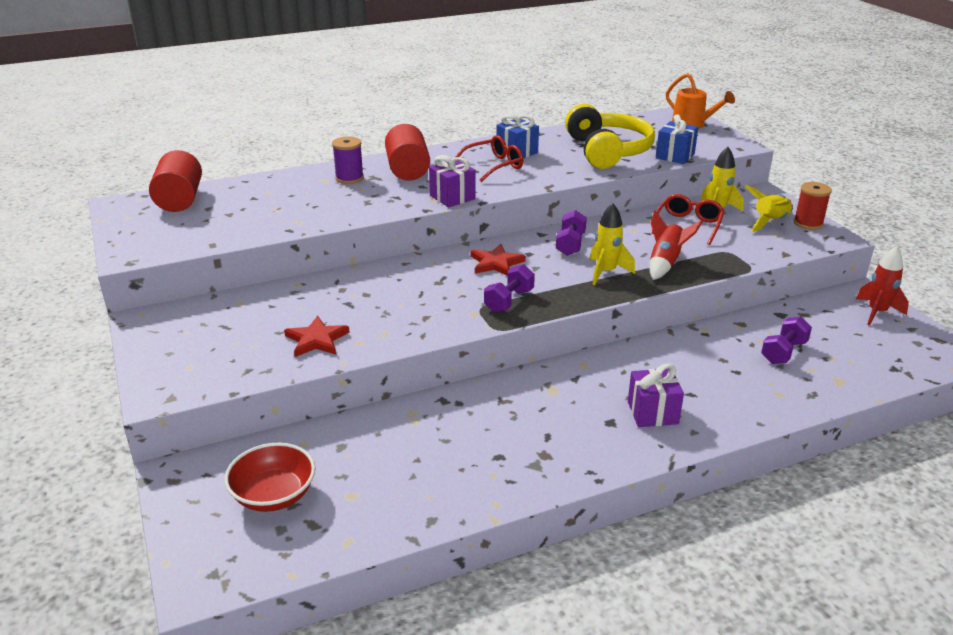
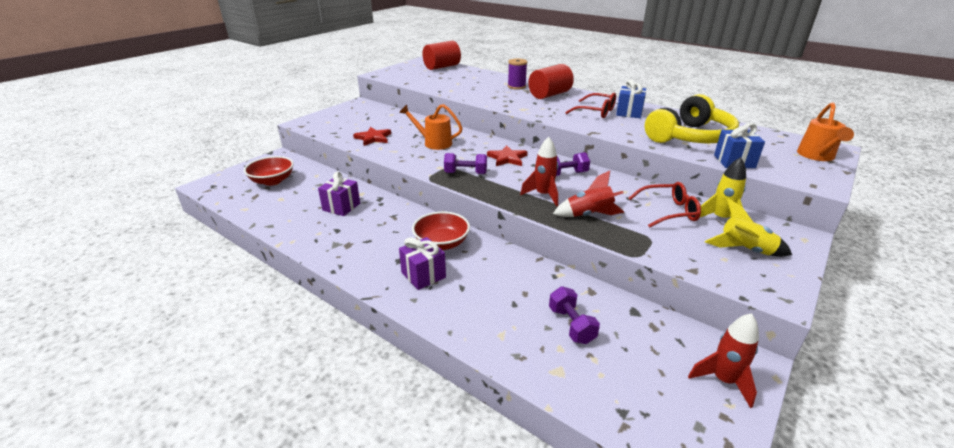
camera: 60 degrees right, 0 degrees up
(393, 297) = (434, 143): none -> orange watering can
(452, 197) = (532, 112): purple gift -> purple gift (341, 207)
(596, 382) = (441, 243): none -> red bowl
(606, 272) = (543, 195): yellow rocket -> red rocket
(783, 352) = (571, 325): purple dumbbell -> purple dumbbell turned 60 degrees clockwise
(808, 223) = (781, 273): red spool -> none

